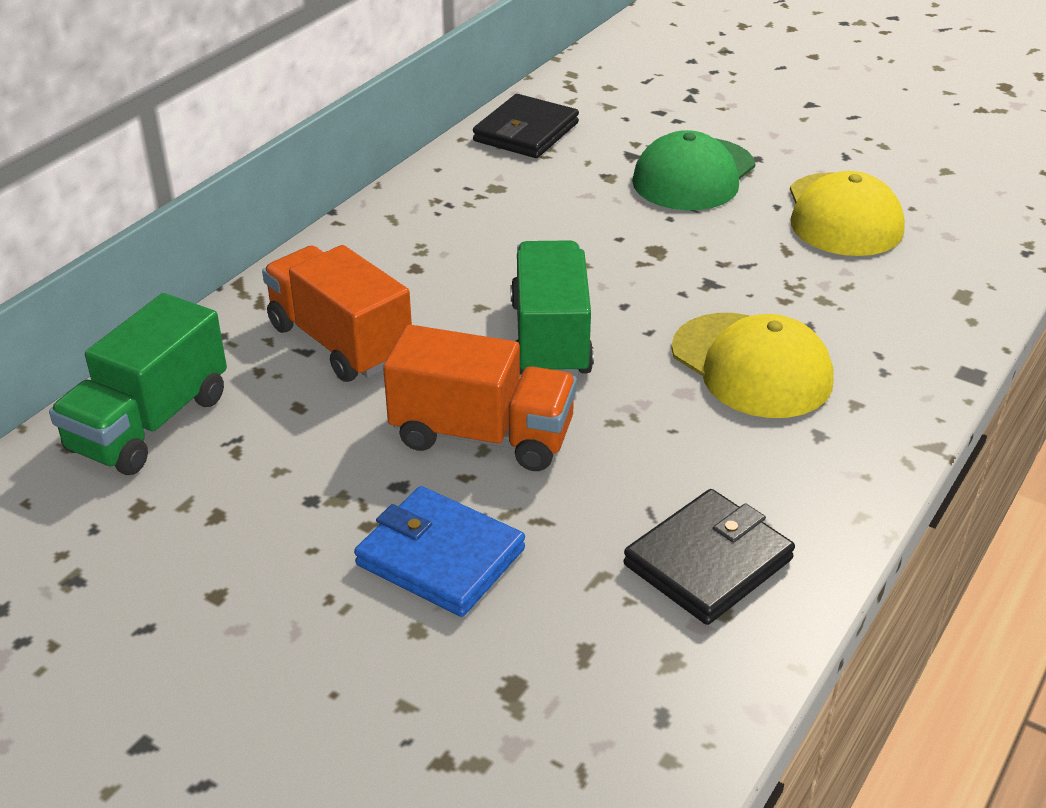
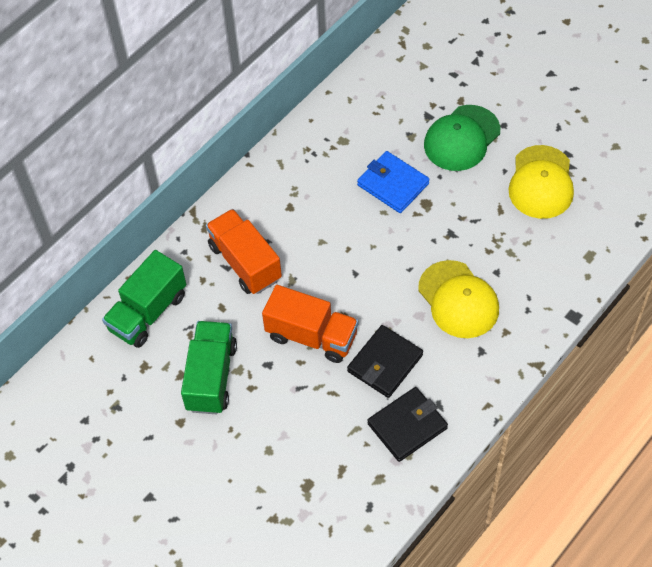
camera: 10 degrees right, 20 degrees up
(440, 557) = (283, 410): blue wallet -> blue wallet (393, 184)
(526, 132) = (368, 89): black wallet -> black wallet (385, 363)
(550, 339) = (356, 270): green truck -> green truck (211, 377)

